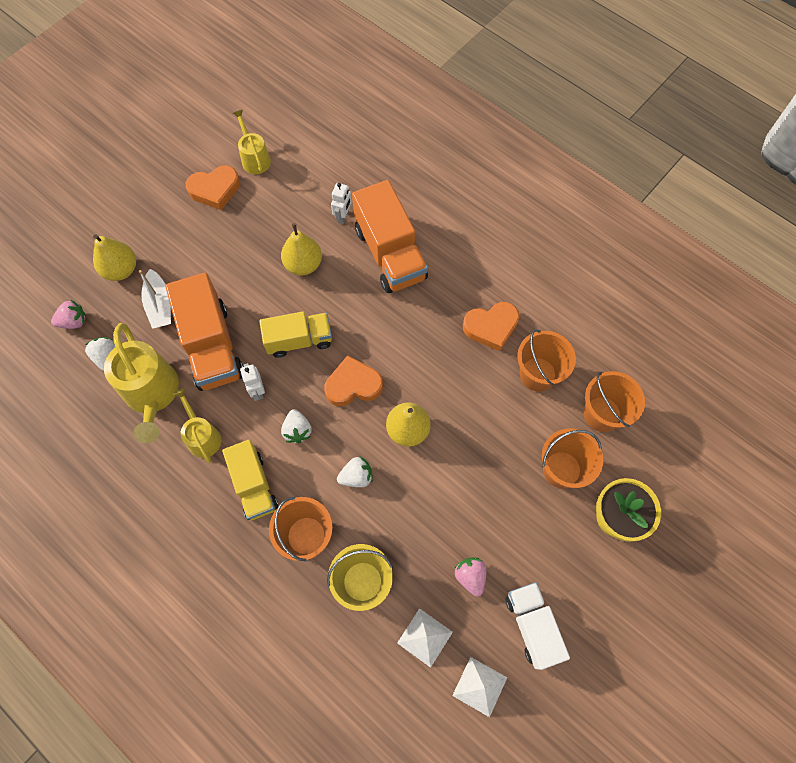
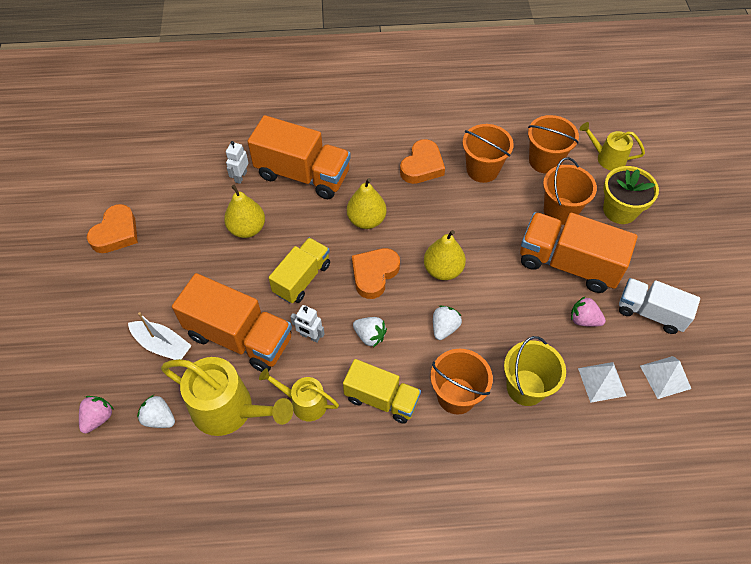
camera: 45 degrees left, 10 degrees down
(121, 270) = (98, 348): yellow pear -> yellow pear (366, 220)
(254, 158) = (125, 189): yellow watering can -> yellow watering can (607, 158)
(343, 216) = (240, 177): white robot -> white robot turned 135 degrees counterclockwise
(513, 520) = (568, 264): none -> orange truck

